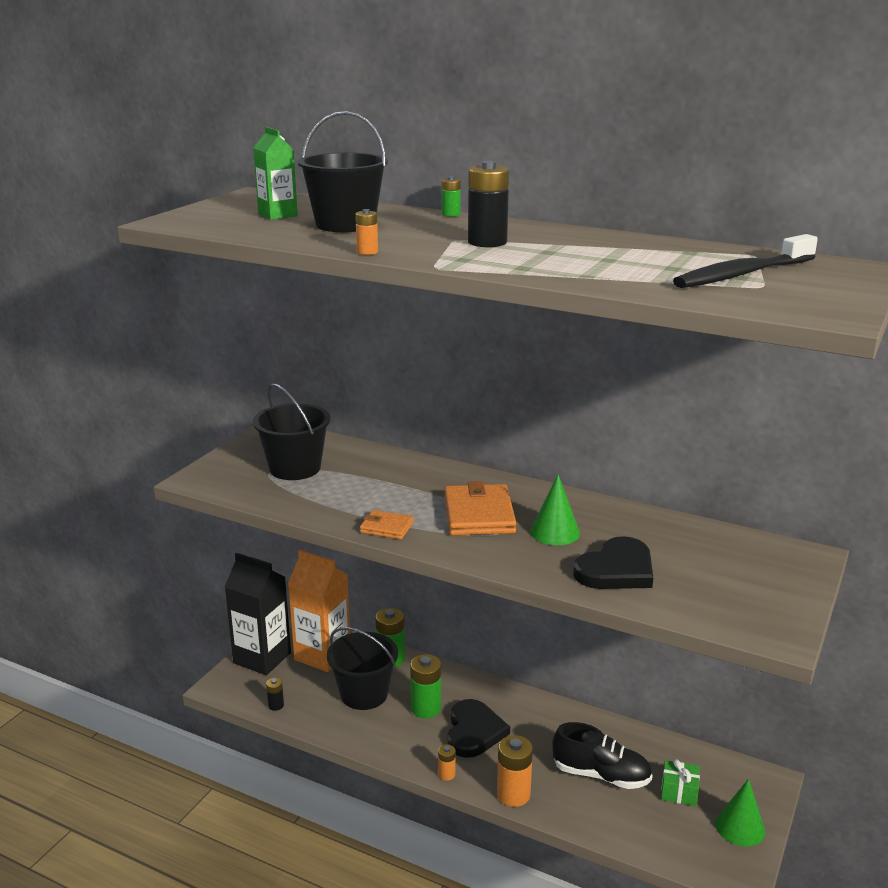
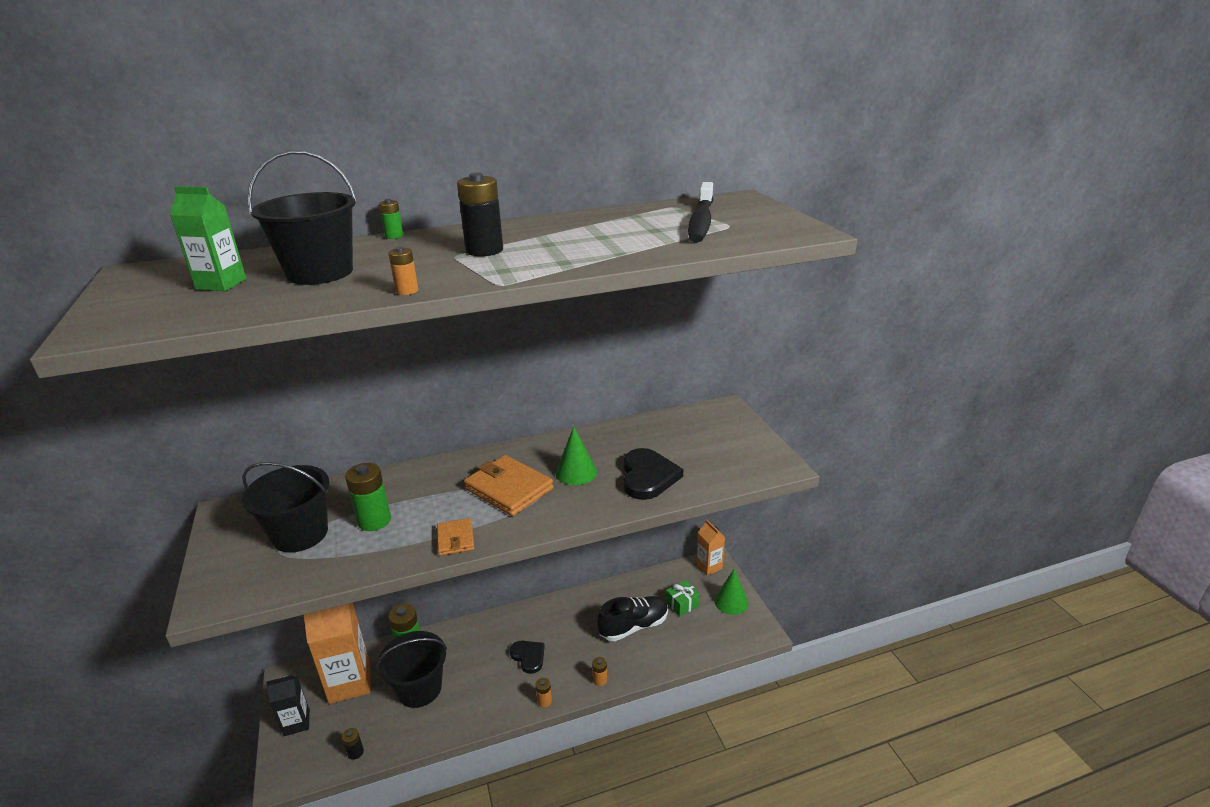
camera: 45 degrees left, 5 degrees up
(262, 658) = (297, 723): black carton -> black carton, size x0.57
(386, 527) = (455, 539): orange wallet -> orange wallet turned 75 degrees counterclockwise
(426, 708) = (478, 665): green battery -> green battery (374, 521)
(474, 731) = (528, 656): black heart -> black heart, size x0.65
(513, 794) = (600, 680): orange battery -> orange battery, size x0.52
(757, 779) = (709, 566): none -> orange carton

